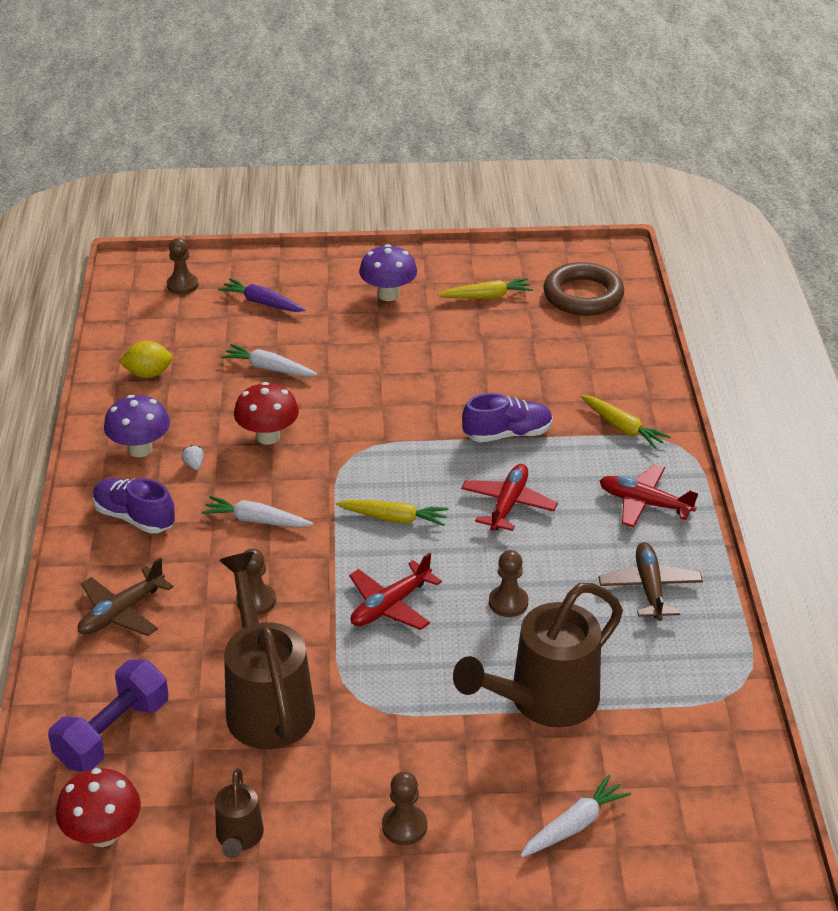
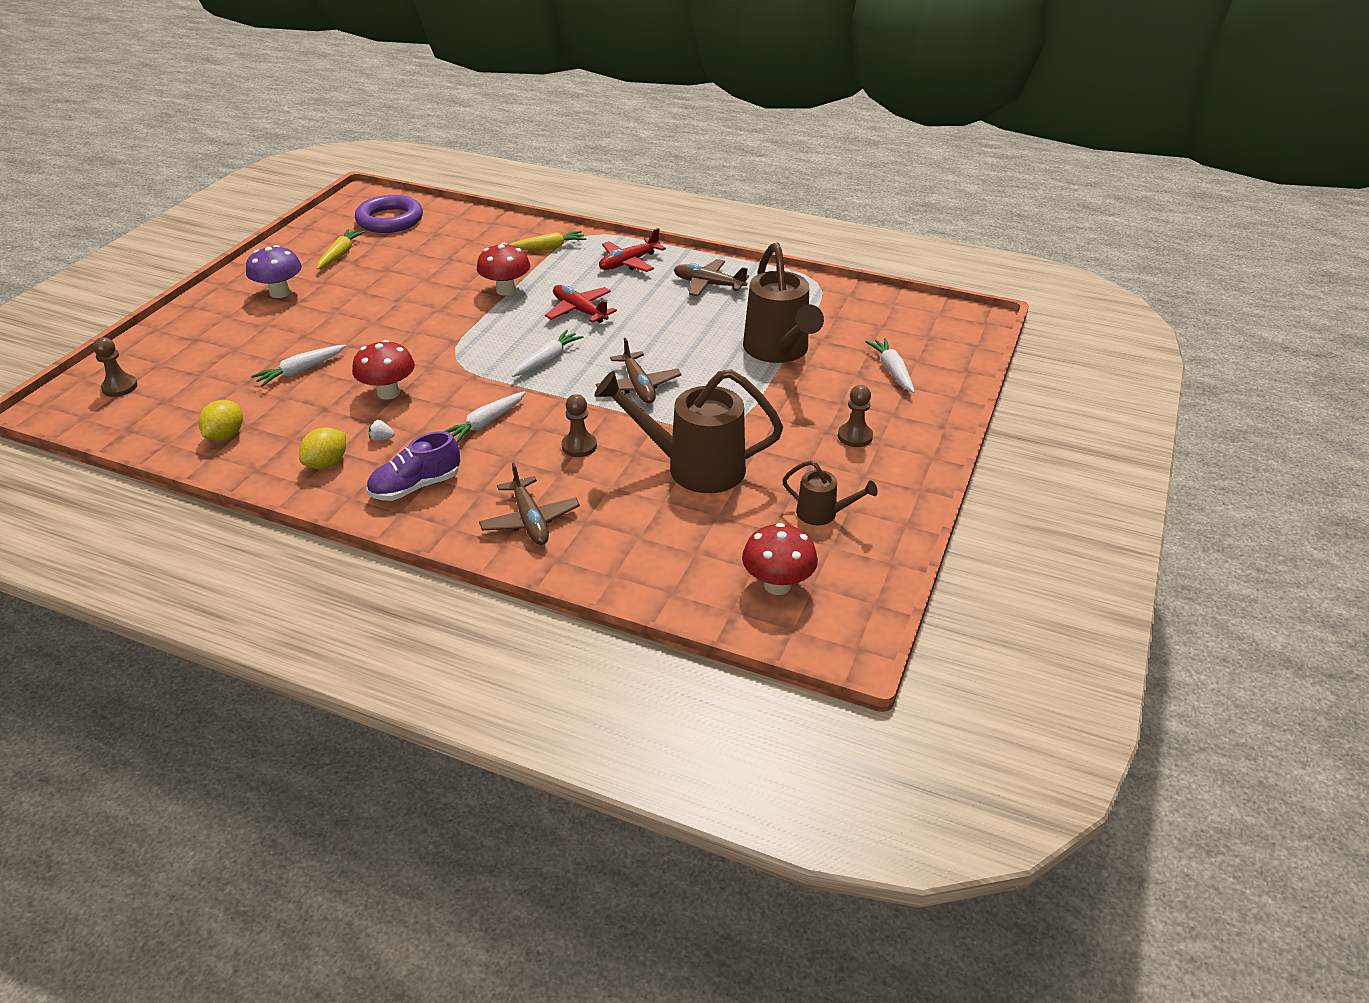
camera: 65 degrees left, 0 degrees up
(113, 733) = (669, 556): purple dumbbell -> none
(140, 449) = (327, 463): purple mushroom -> yellow lemon
(262, 303) = (206, 352): purple carrot -> none
(390, 605) = (638, 386): red plane -> brown plane
(394, 518) = (547, 360): yellow carrot -> white carrot
(507, 434) = (506, 290): purple shoe -> red mushroom
(508, 602) = (677, 338): brown pawn -> none
(583, 295) = (390, 220): brown ring -> purple ring

